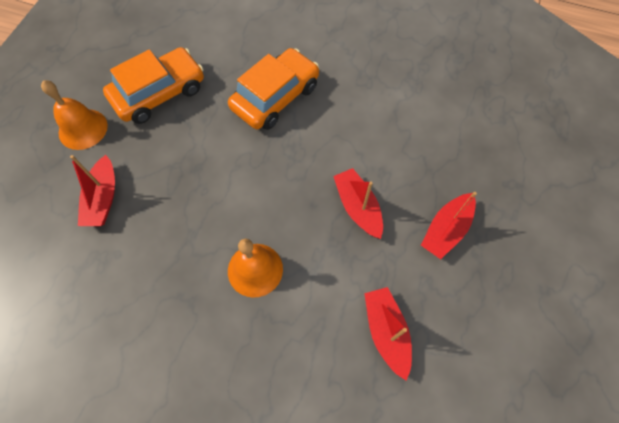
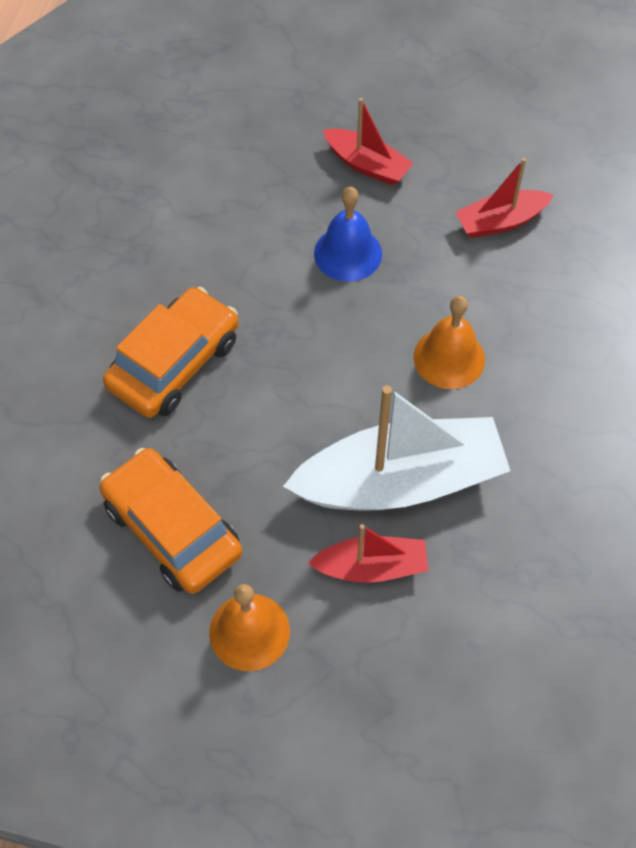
camera: 95 degrees left, 5 degrees down
(160, 223) = (400, 481): none -> white boat
(275, 97) = (174, 363): orange car -> orange car turned 90 degrees clockwise
(358, 207) = (348, 253): red boat -> blue bell

